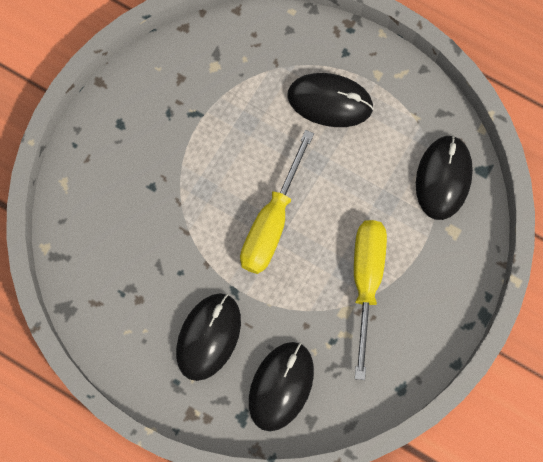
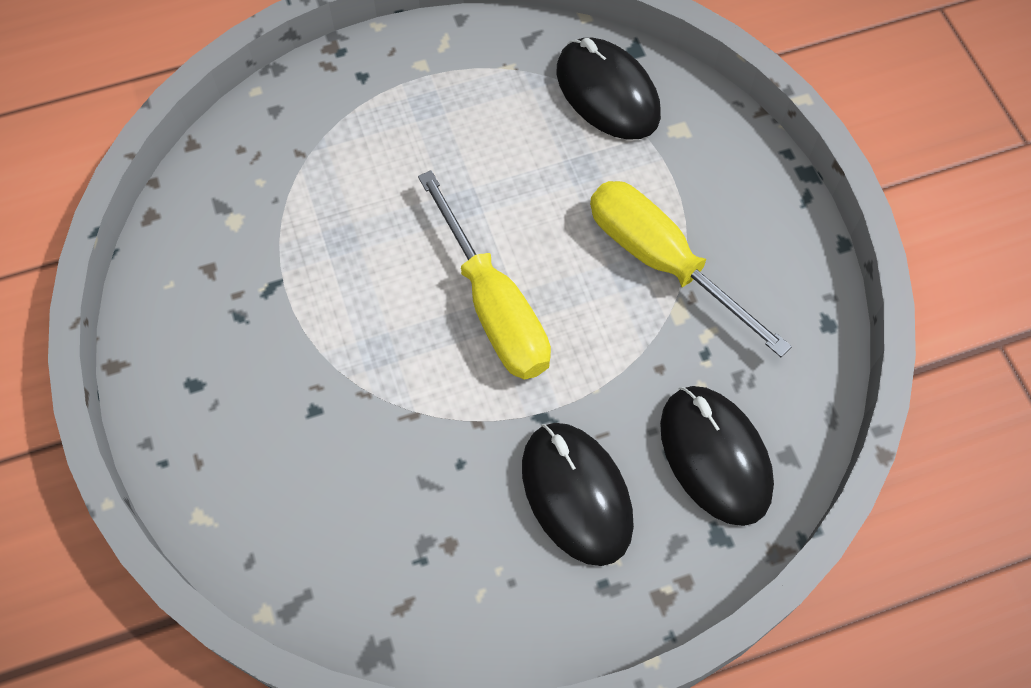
camera: 50 degrees left, 10 degrees down
(330, 101) = (404, 134): black mouse -> none

